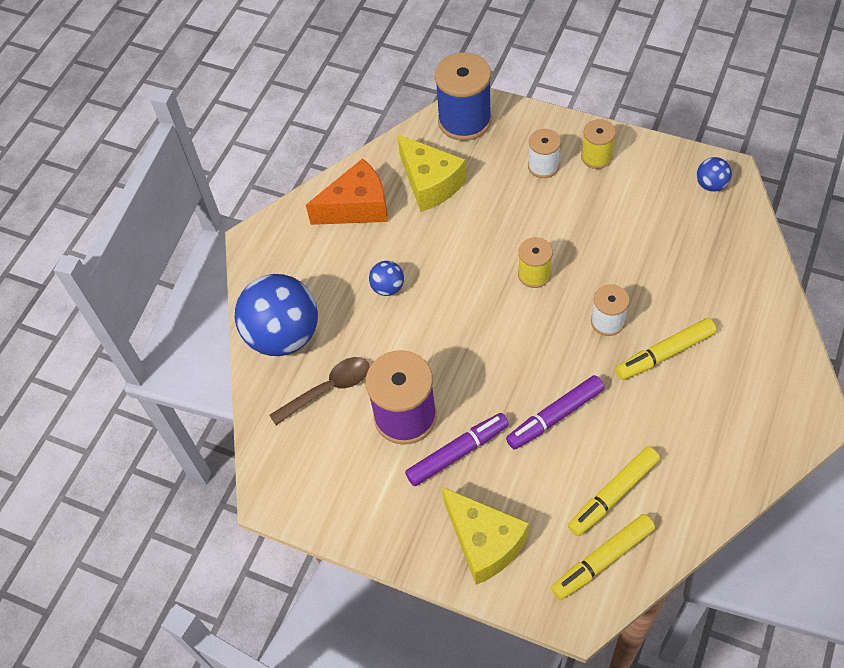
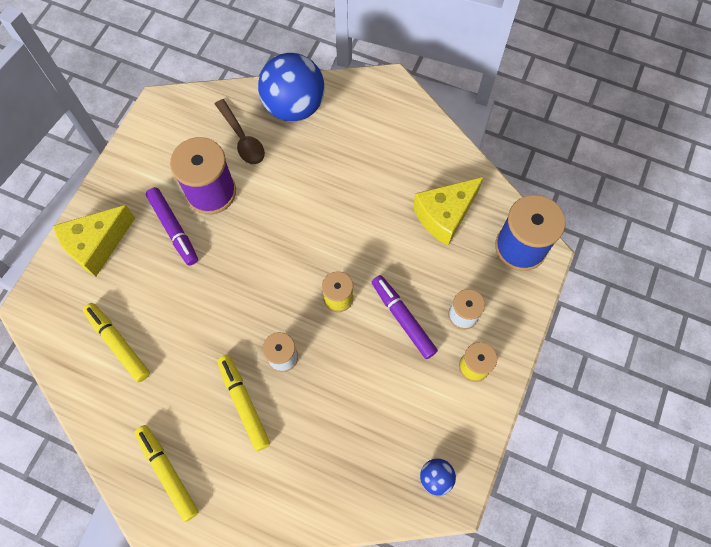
camera: 85 degrees right, 10 degrees up
(357, 207) = (420, 157): orange cheese -> none
(388, 287) = (333, 180): blue ball -> none
(555, 416) = (195, 304): purple marker -> purple marker (403, 318)
(602, 560) = (66, 330): yellow marker -> yellow marker (168, 472)

